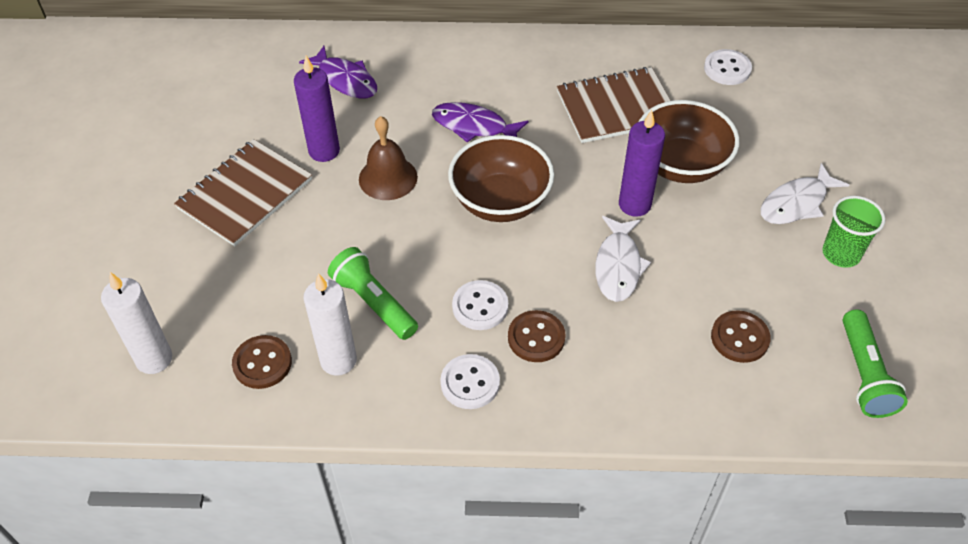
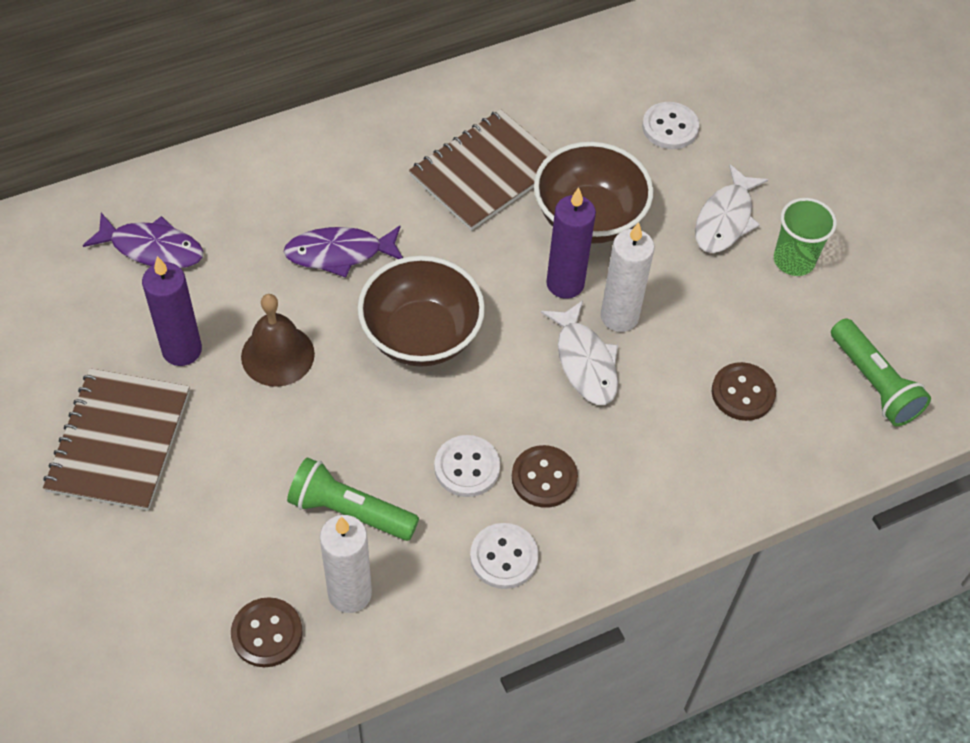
camera: 30 degrees left, 5 degrees up
(154, 359) = (138, 683): white candle -> white candle (619, 316)
(727, 69) = (579, 82): white button -> white button (670, 127)

